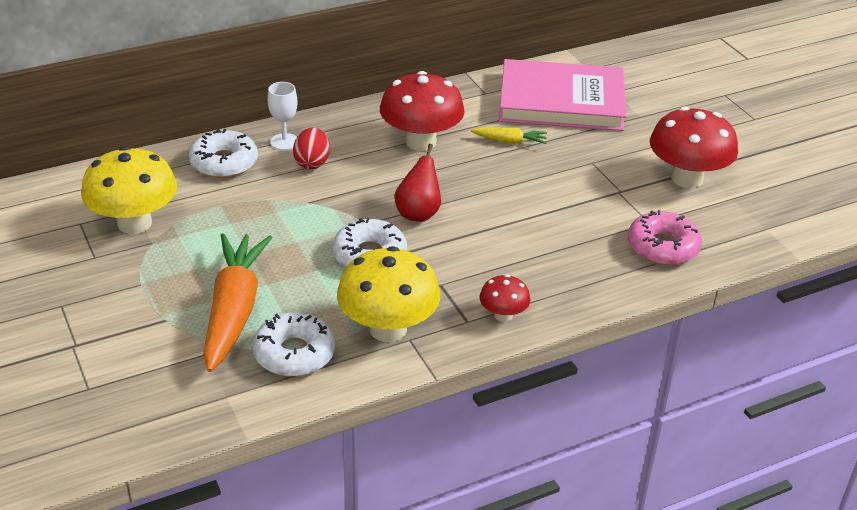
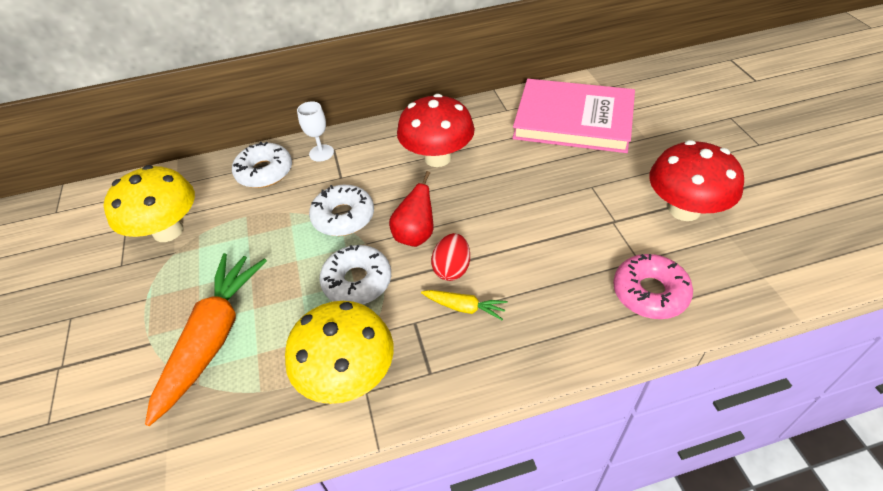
camera: 15 degrees right, 10 degrees up
(294, 353) = (249, 399): white donut -> white donut (343, 217)
(312, 163) = (337, 175): red egg -> red egg (452, 269)
(503, 315) = (468, 369): red mushroom -> none
(510, 141) = (518, 160): yellow carrot -> yellow carrot (464, 307)

